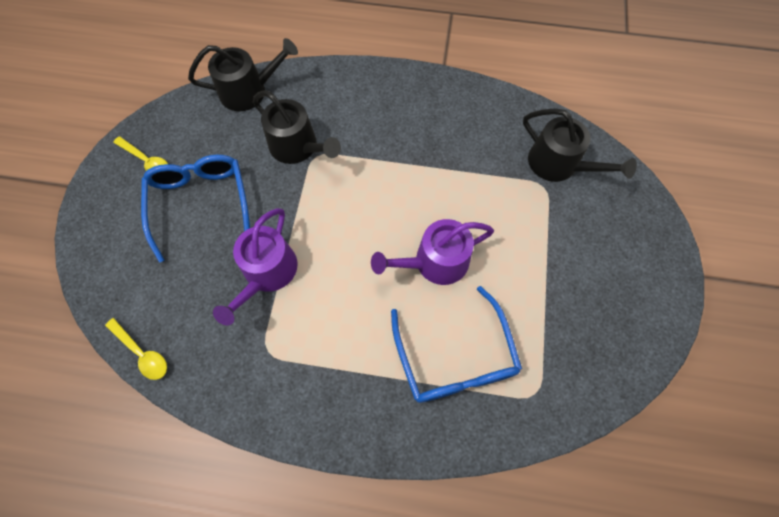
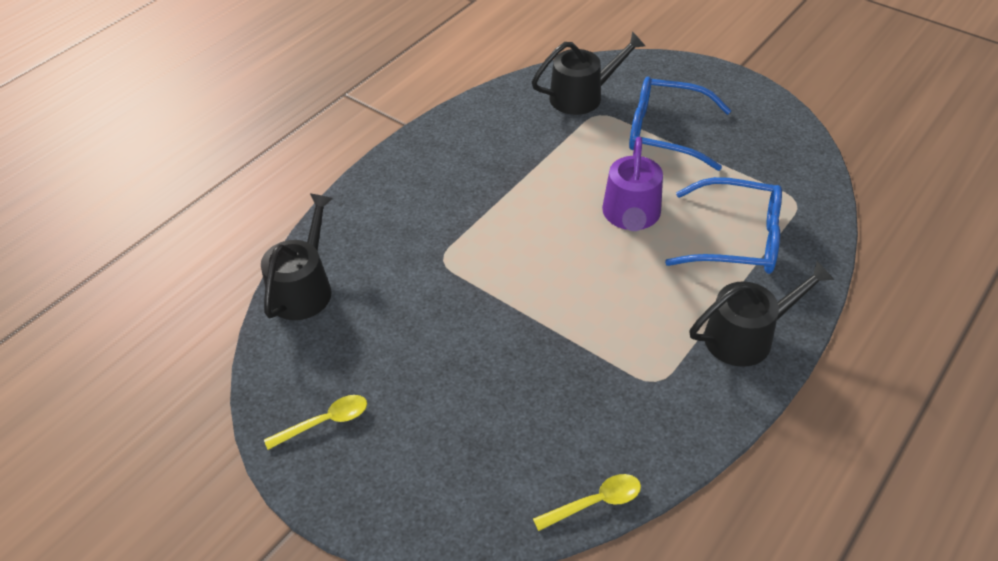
camera: 60 degrees left, 20 degrees down
(201, 203) = (430, 384): blue glasses -> blue glasses (665, 132)
(267, 273) = (562, 351): purple watering can -> none
(297, 147) = (418, 271): black watering can -> black watering can (746, 336)

